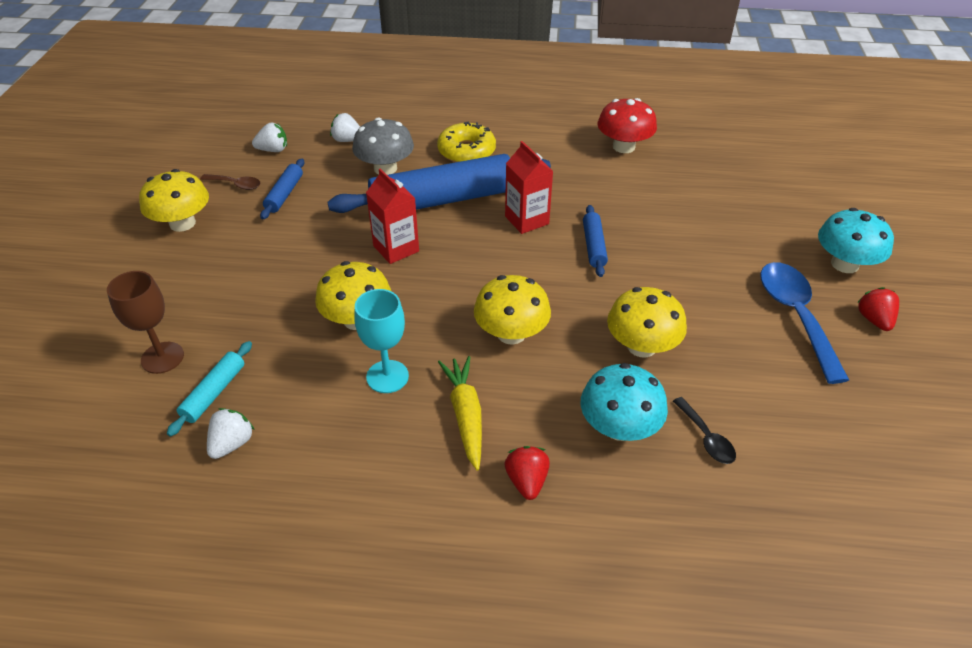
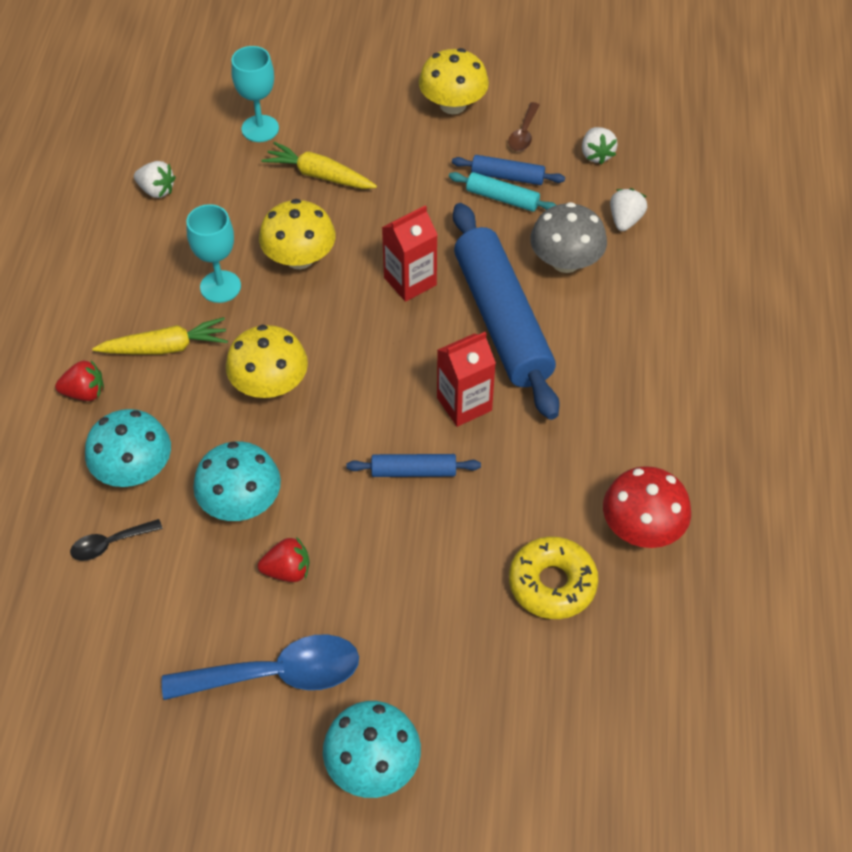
camera: 90 degrees right, 10 degrees up
(162, 357) = (260, 129): brown goblet -> turquoise goblet
(214, 393) = (214, 169): turquoise rolling pin -> turquoise rolling pin (502, 198)
(248, 309) = (319, 175): none -> yellow carrot
(466, 151) = (612, 342): yellow donut -> yellow donut (552, 584)
(641, 346) = (241, 502): yellow mushroom -> turquoise mushroom
(874, 320) = (263, 767): red strawberry -> red strawberry (287, 571)

